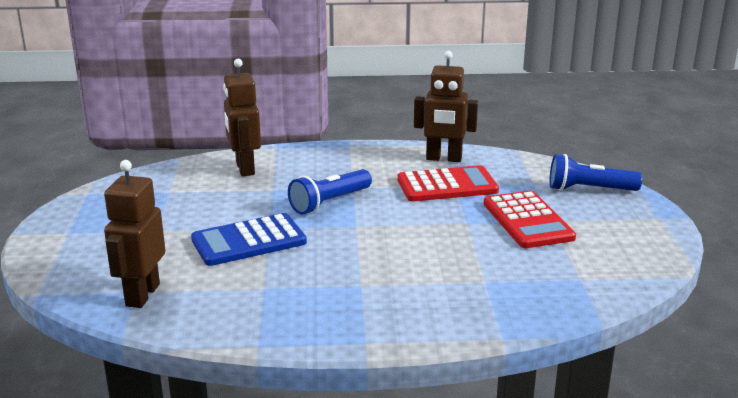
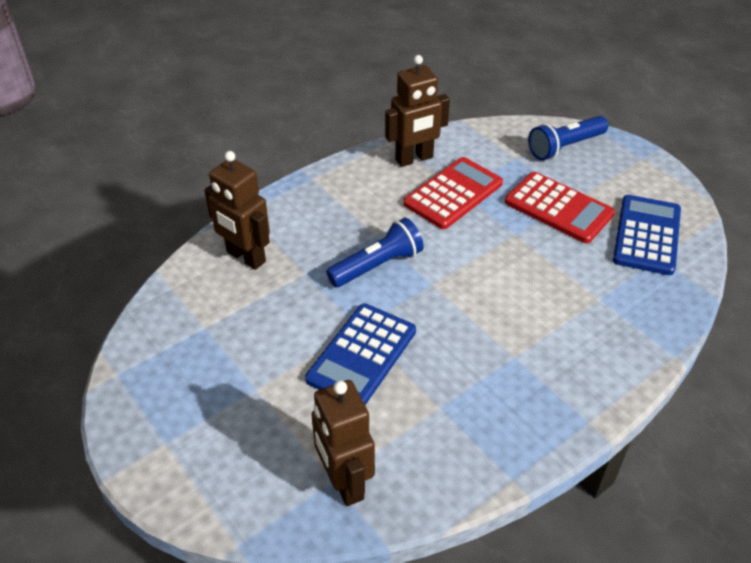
camera: 35 degrees left, 20 degrees up
(329, 202) = (377, 266): blue flashlight -> blue flashlight turned 135 degrees counterclockwise
(588, 262) = (646, 235): none -> blue calculator

